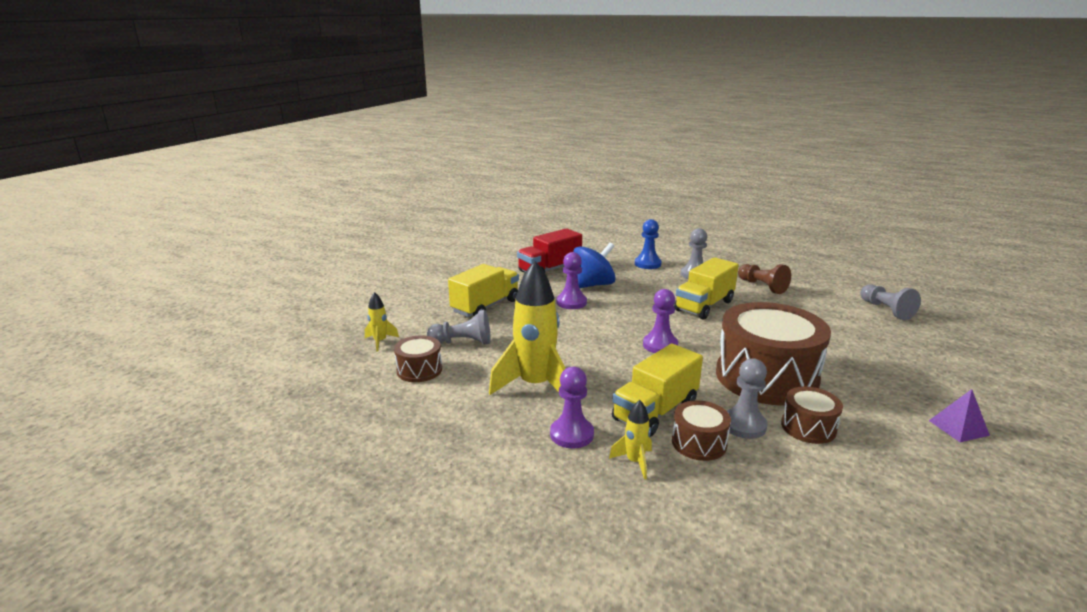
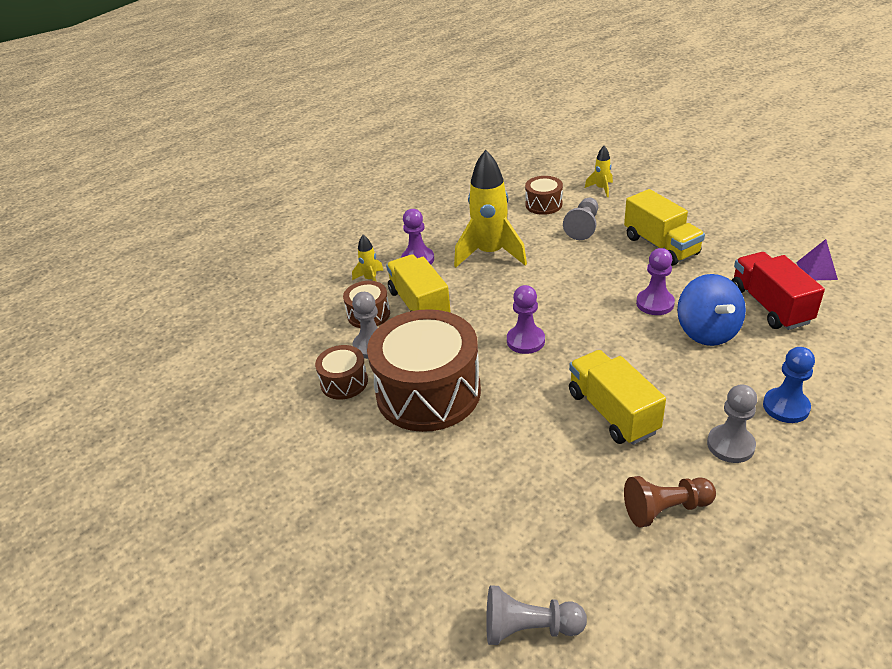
camera: 115 degrees right, 15 degrees up
(958, 428) = (273, 487): purple pyramid -> purple pyramid (816, 270)

